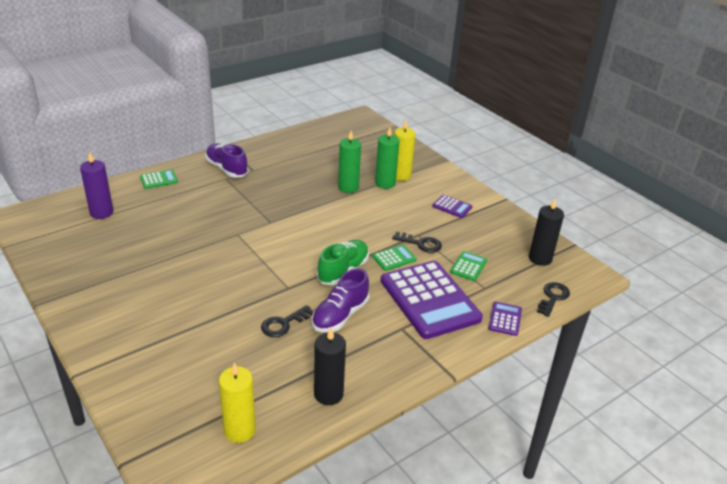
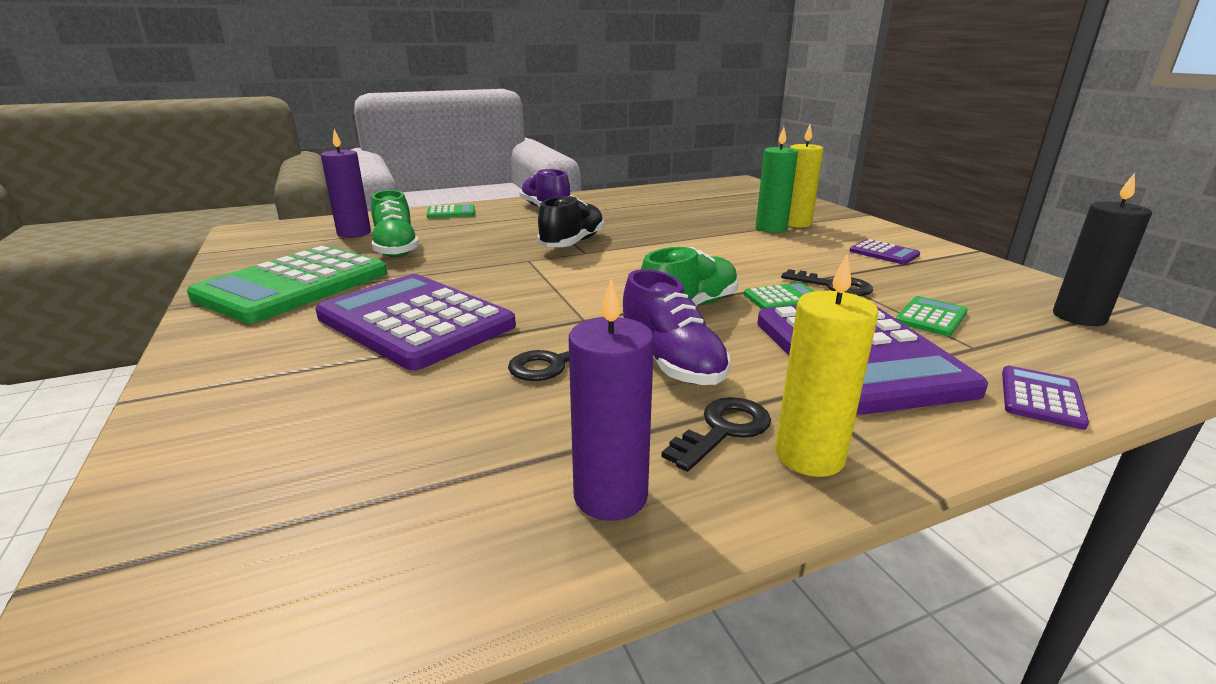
camera: 15 degrees right, 10 degrees down
(99, 275) = (293, 285): none -> green calculator
(143, 229) = (396, 249): none -> green shoe
(194, 300) = (415, 321): none -> purple calculator
(239, 430) = (357, 550): yellow candle -> yellow candle (809, 456)
(259, 212) = (572, 243): none -> black shoe
(328, 394) = (610, 496): black candle -> purple candle
(340, 315) = (671, 362): purple shoe -> purple shoe turned 75 degrees counterclockwise
(348, 187) = (713, 229): green candle -> none
(553, 297) = (1142, 373): black key -> black key (723, 430)

